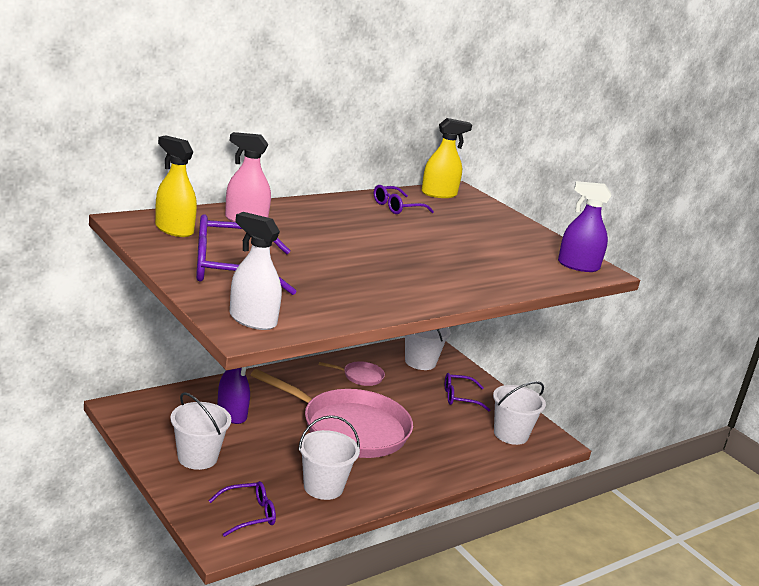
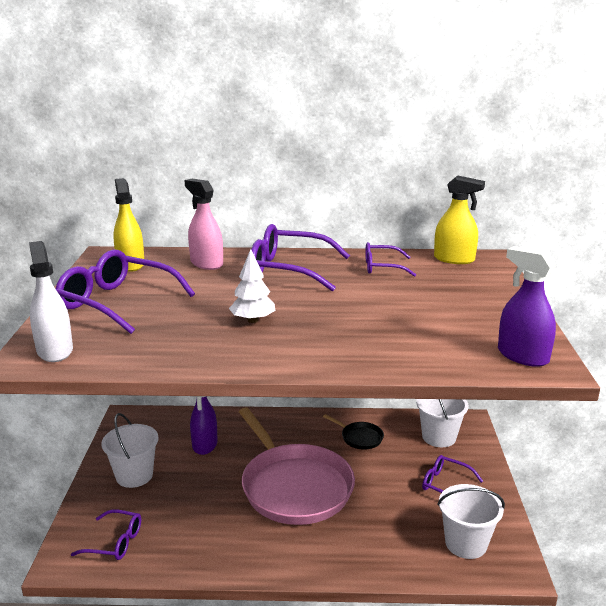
camera: 40 degrees right, 0 degrees up
(323, 487) = (206, 538): white bucket -> none
(327, 218) = (288, 270): none -> purple glasses
(360, 376) = (360, 438): pink pan -> black pan
(369, 267) = (253, 320): none -> white tree

